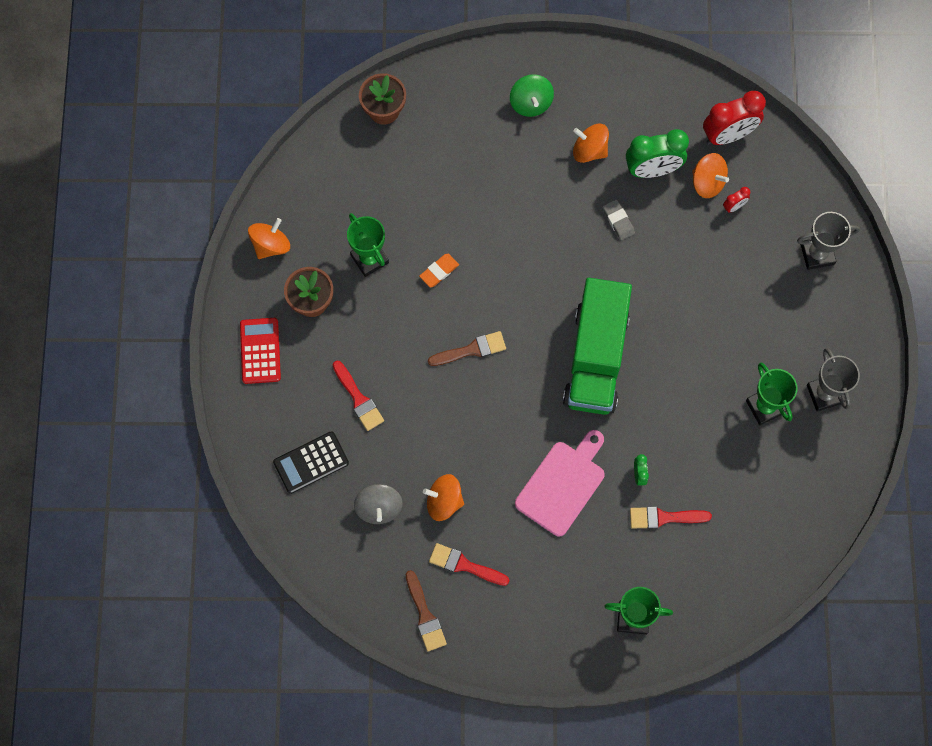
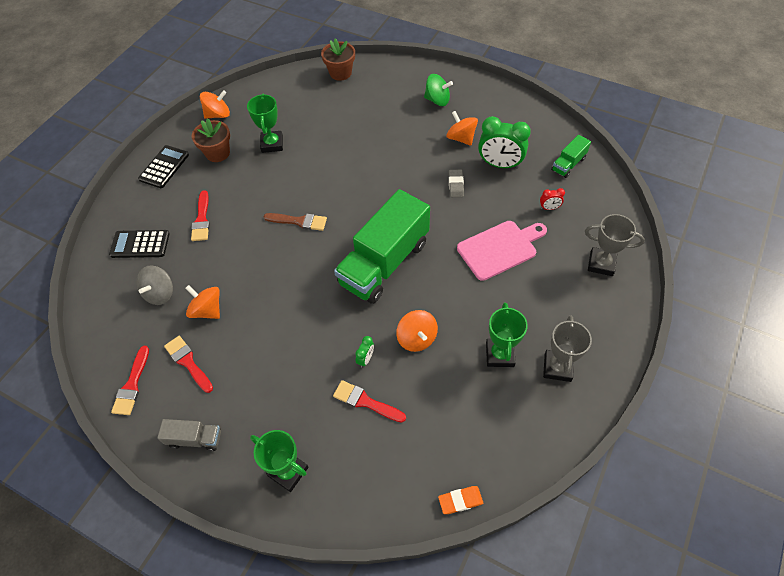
camera: 30 degrees right, 15 degrees down
(260, 351) = (164, 167): red calculator -> black calculator
(425, 615) = (132, 385): brown brush -> red brush
(439, 271) = (311, 167): orange eraser -> orange eraser (460, 500)
(526, 633) = (195, 439): none -> grey truck
(531, 103) = (437, 100): green spinning top -> green spinning top turned 90 degrees counterclockwise
(562, 484) = (301, 339): pink cutting board -> pink cutting board (500, 249)
(707, 182) = (537, 186): orange spinning top -> orange spinning top (417, 338)
(728, 135) = (568, 164): red clock -> green truck

